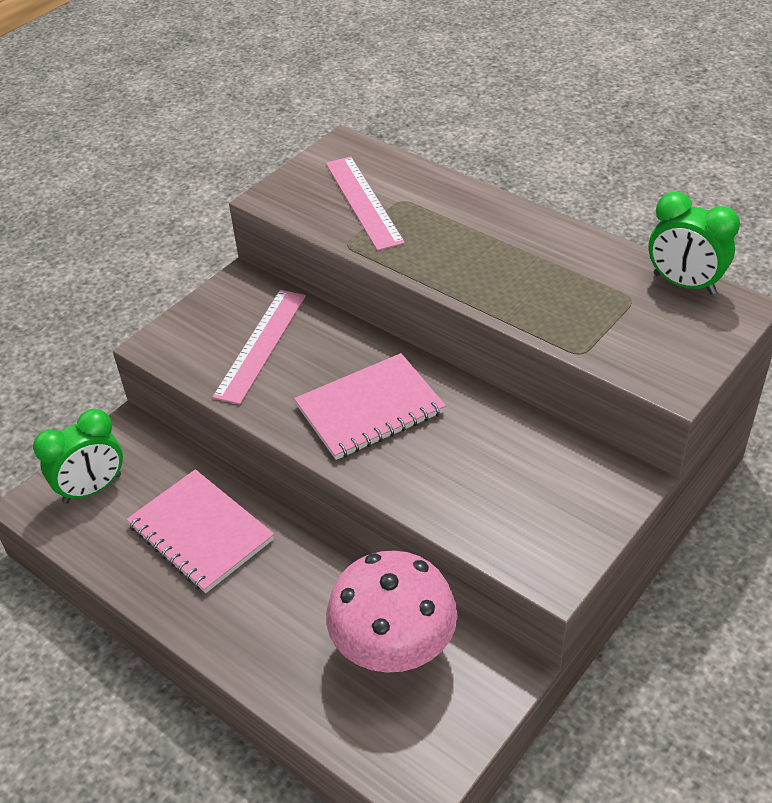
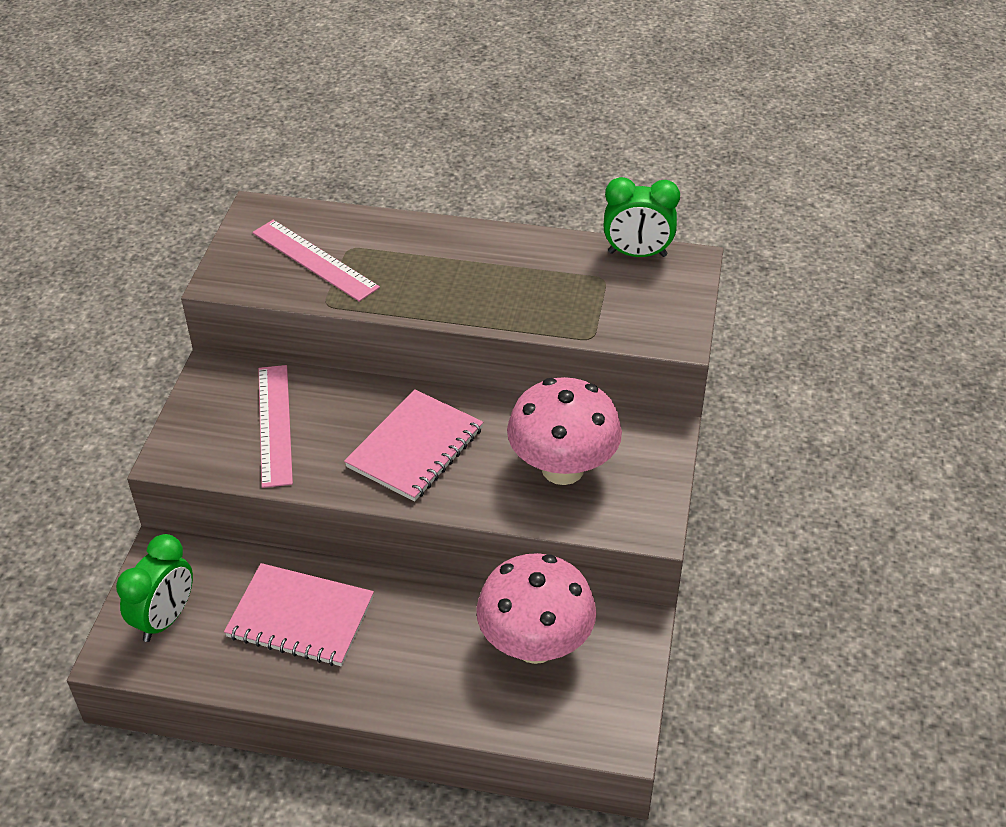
camera: 30 degrees left, 0 degrees up
(498, 480) = (562, 468): none -> pink mushroom

